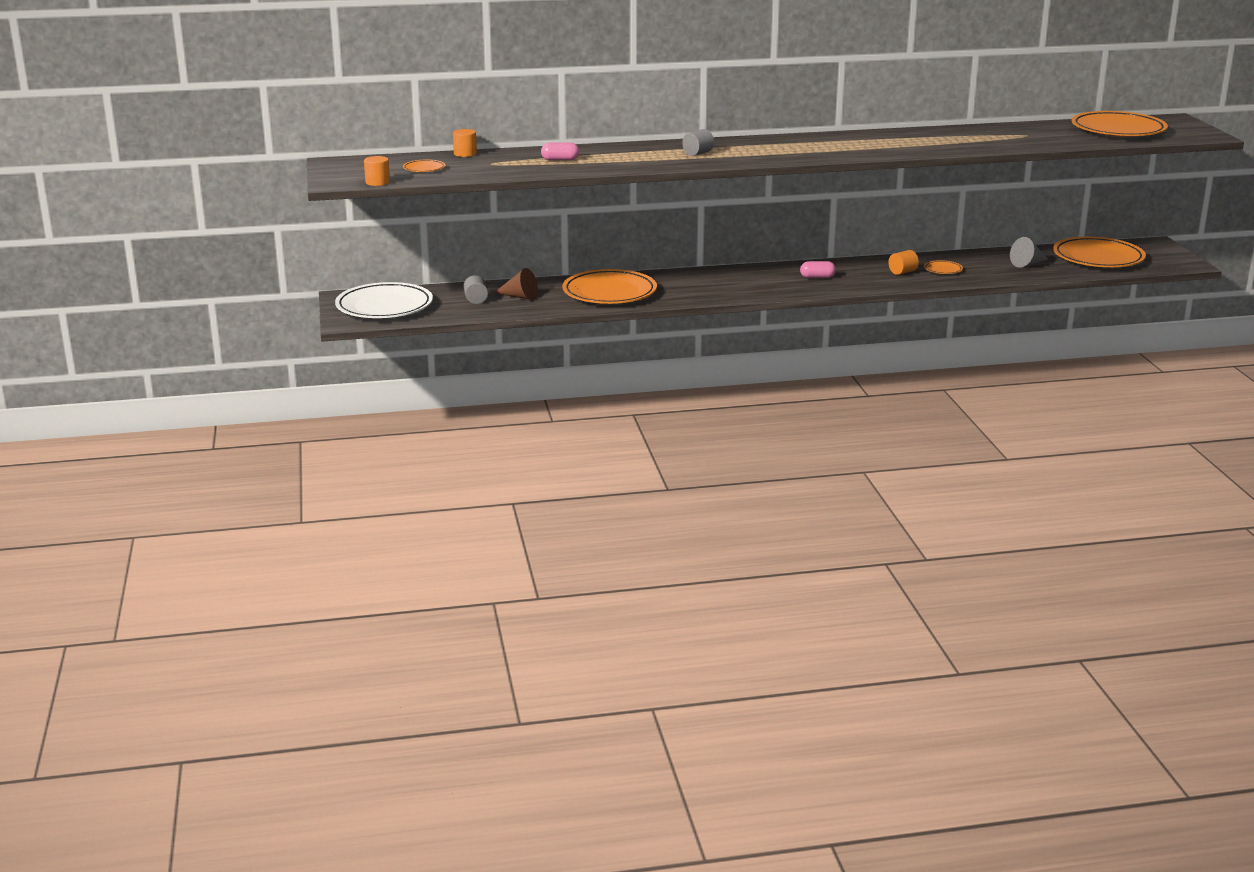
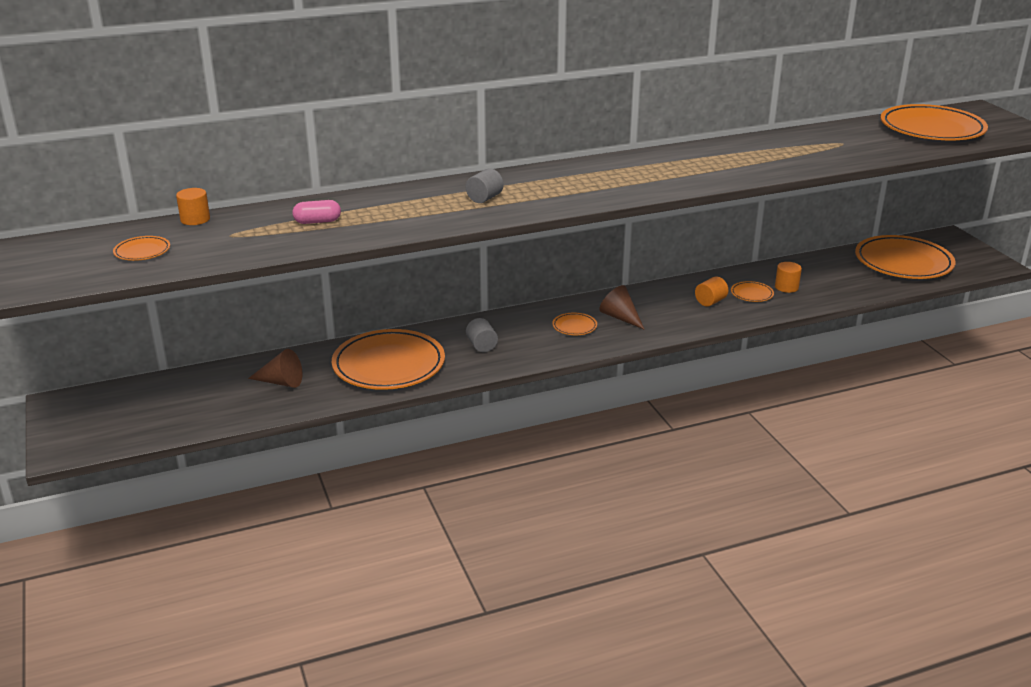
camera: 10 degrees left, 5 degrees up
(377, 182) = (78, 283): orange cylinder -> orange cylinder (786, 287)
(384, 306) = (111, 417): white plate -> none
(476, 300) = (227, 393): grey cylinder -> grey cylinder (482, 346)
(774, 280) = (574, 326): none -> orange plate
(817, 277) = (620, 317): pink capsule -> brown cone
(1027, 264) = (836, 277): grey cone -> none

